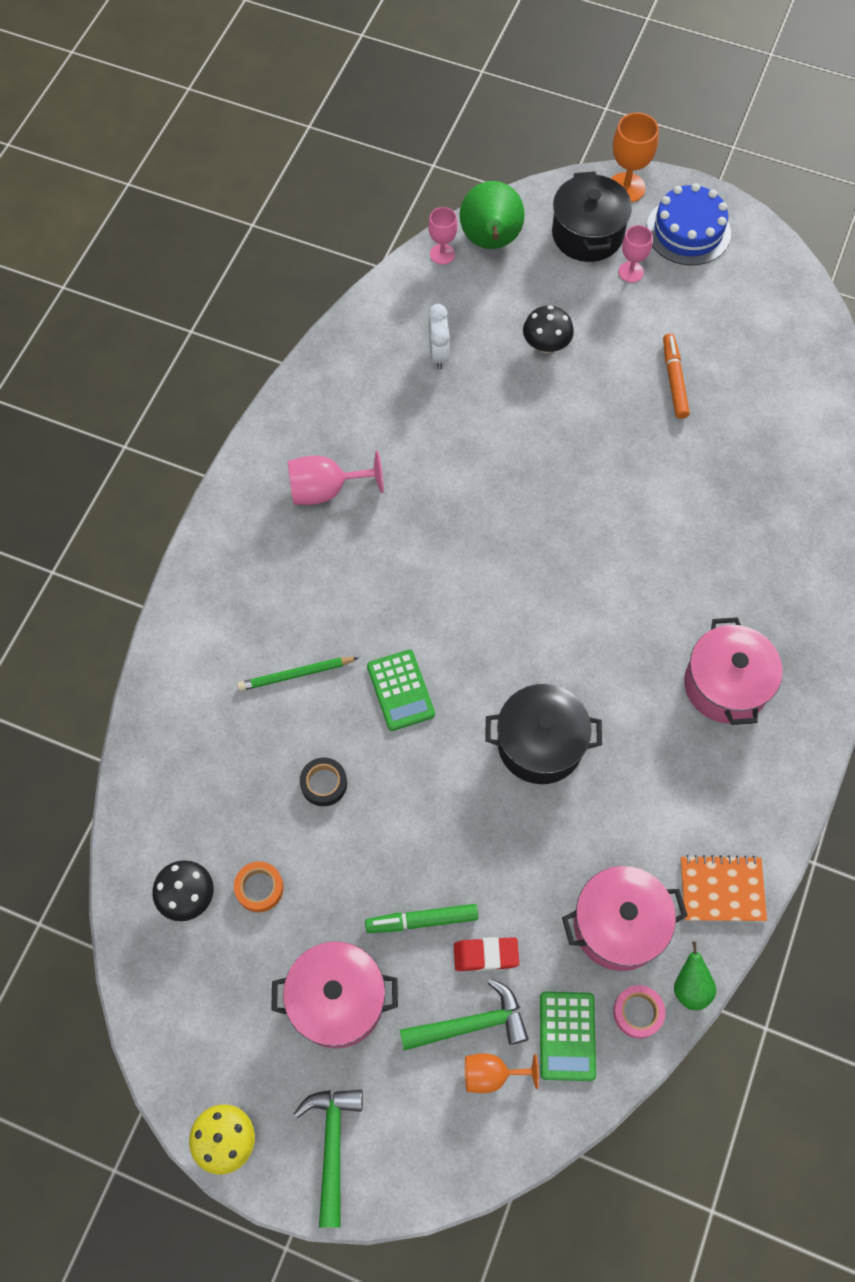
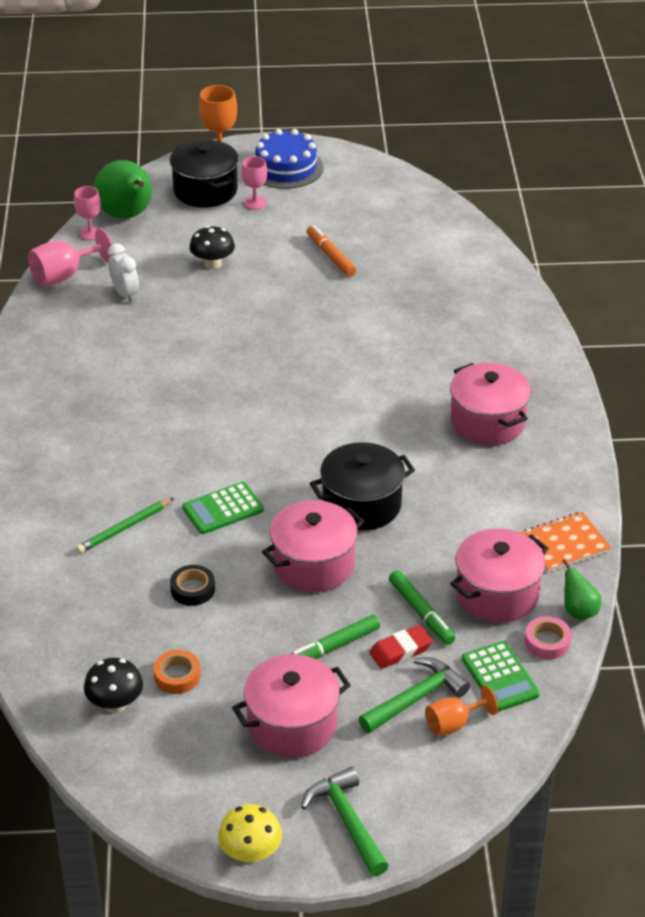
camera: 25 degrees left, 25 degrees down
(326, 490) = (79, 404): pink goblet -> pink goblet (64, 275)
(400, 690) = (223, 509): green calculator -> green calculator turned 105 degrees clockwise
(454, 803) = (313, 564): none -> pink pot
(530, 915) = (421, 613): none -> green marker

